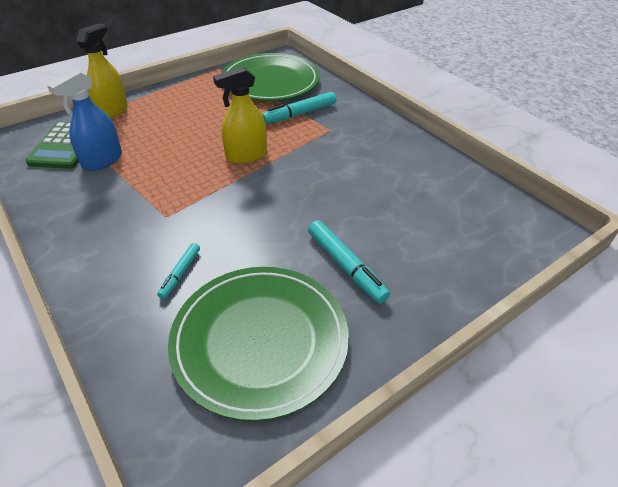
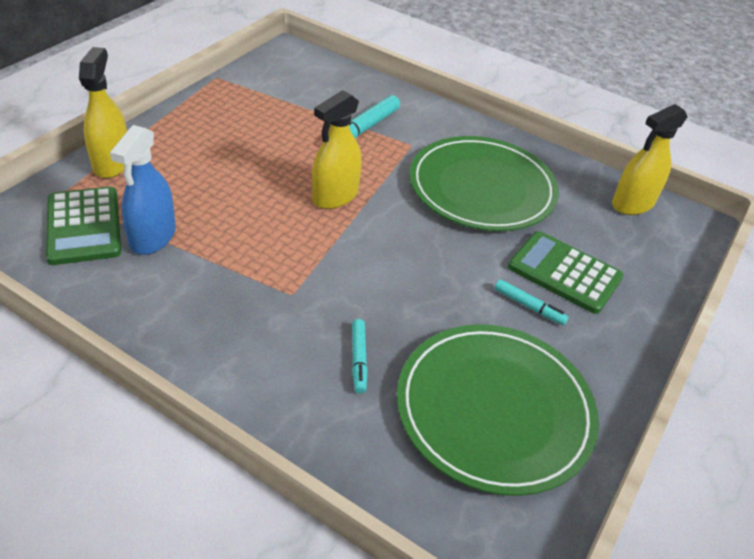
camera: 25 degrees left, 0 degrees up
(270, 81) = (297, 89): green plate -> green plate (482, 188)
(346, 266) = (529, 306): turquoise marker -> turquoise marker, size x0.60
(395, 246) = (564, 273): none -> green calculator
(496, 204) = (632, 204): none -> yellow spray bottle

